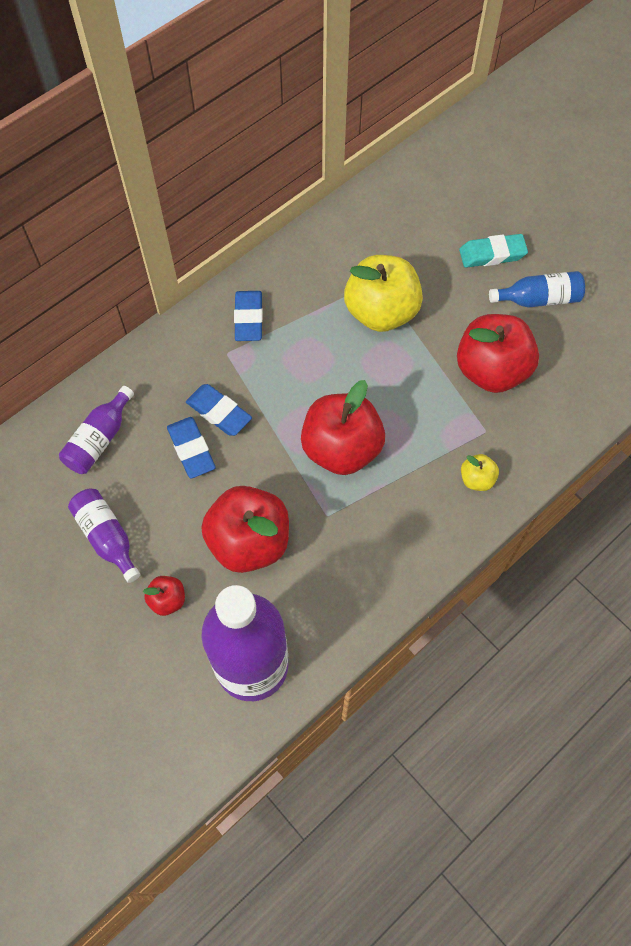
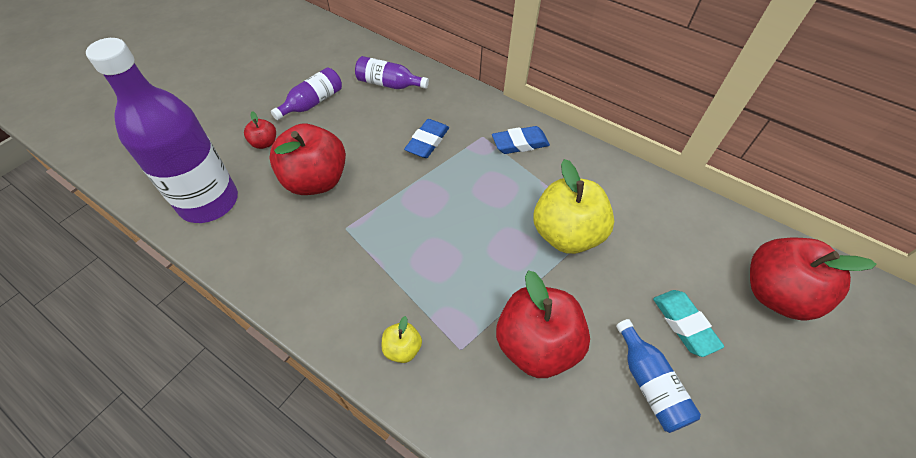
camera: 75 degrees right, 10 degrees down
(191, 450) = (391, 132): blue eraser -> none
(341, 449) = (412, 227): red apple -> red apple (775, 294)

